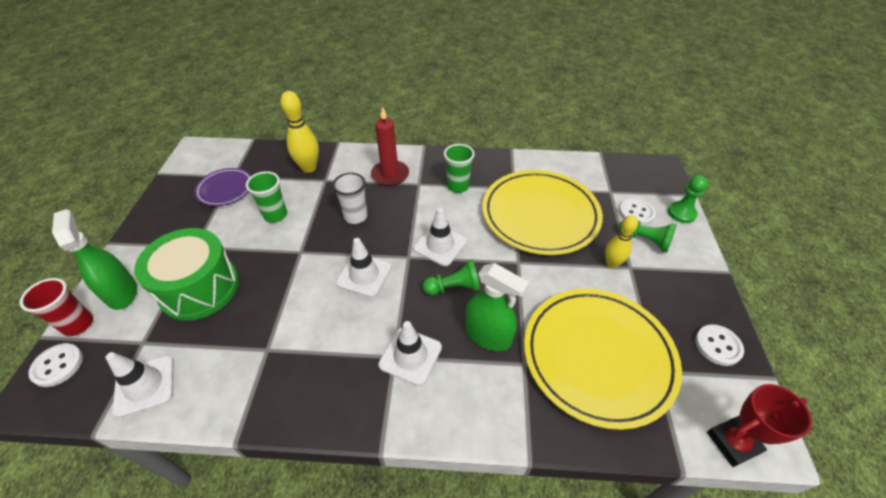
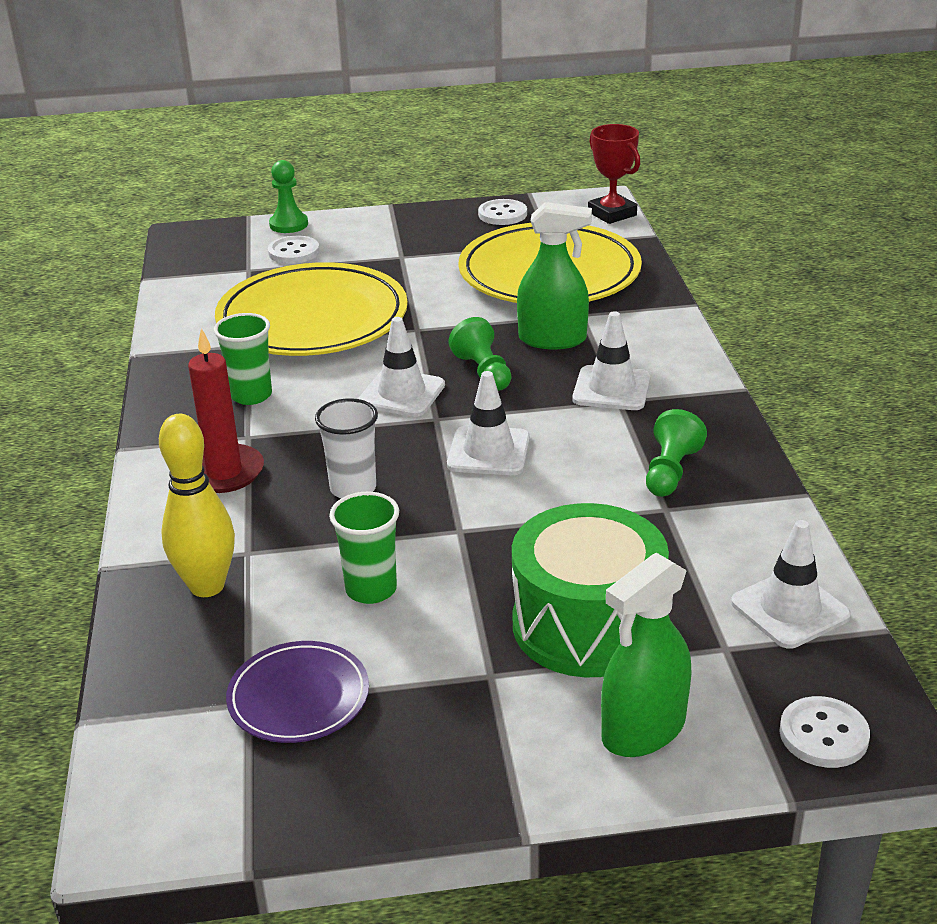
camera: 100 degrees left, 15 degrees down
(78, 324) = (738, 755): red cup -> none
(488, 335) = (552, 339): green spray bottle -> green spray bottle turned 75 degrees clockwise
(611, 264) = (399, 267): yellow bowling pin -> none
(645, 240) = (348, 247): green pawn -> green pawn (670, 472)

